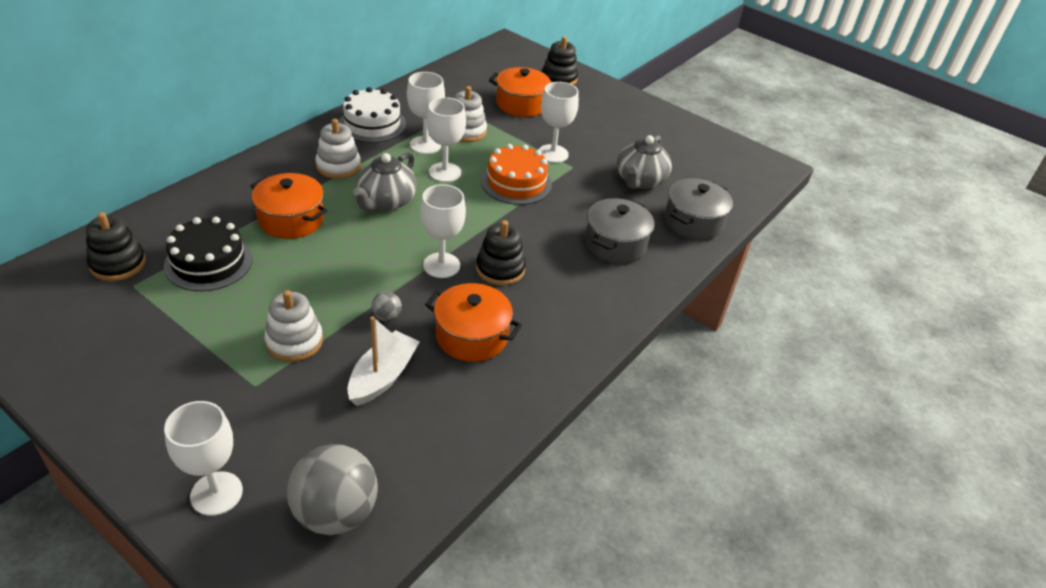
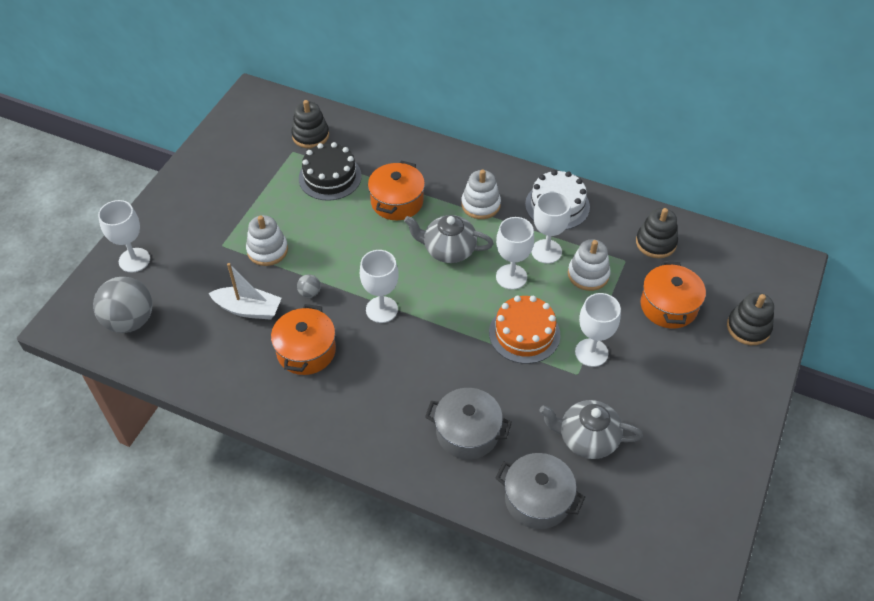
camera: 80 degrees right, 10 degrees up
(500, 269) = (393, 350): black stacking toy -> black stacking toy (656, 243)

